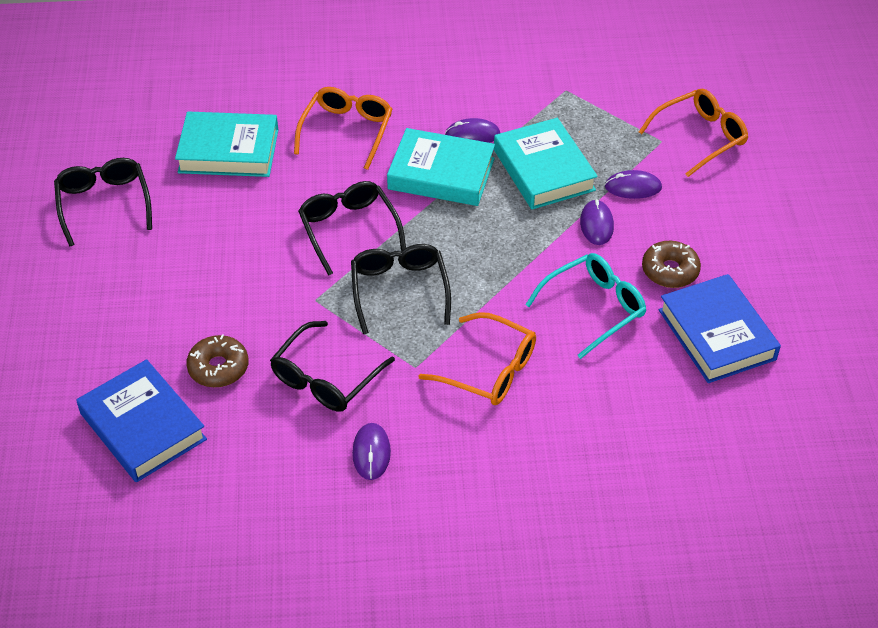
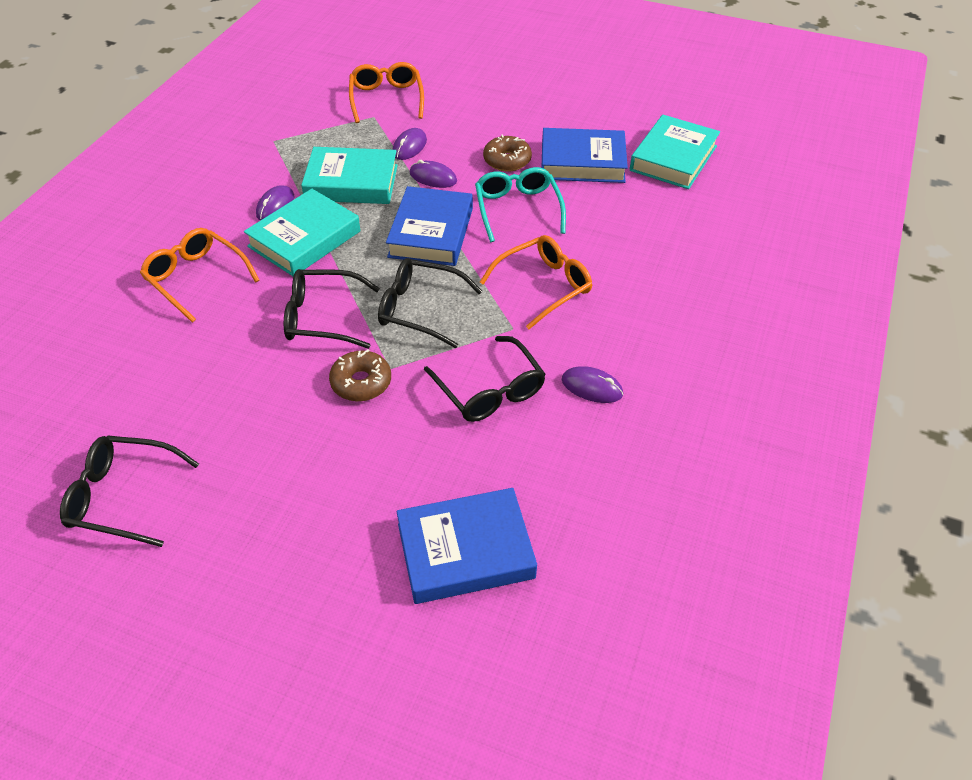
camera: 65 degrees left, 0 degrees up
(218, 367) = (427, 465): brown donut -> brown donut (361, 382)
(228, 151) = (141, 369): turquoise book -> turquoise book (673, 158)
(510, 256) = (431, 233): none -> blue book

